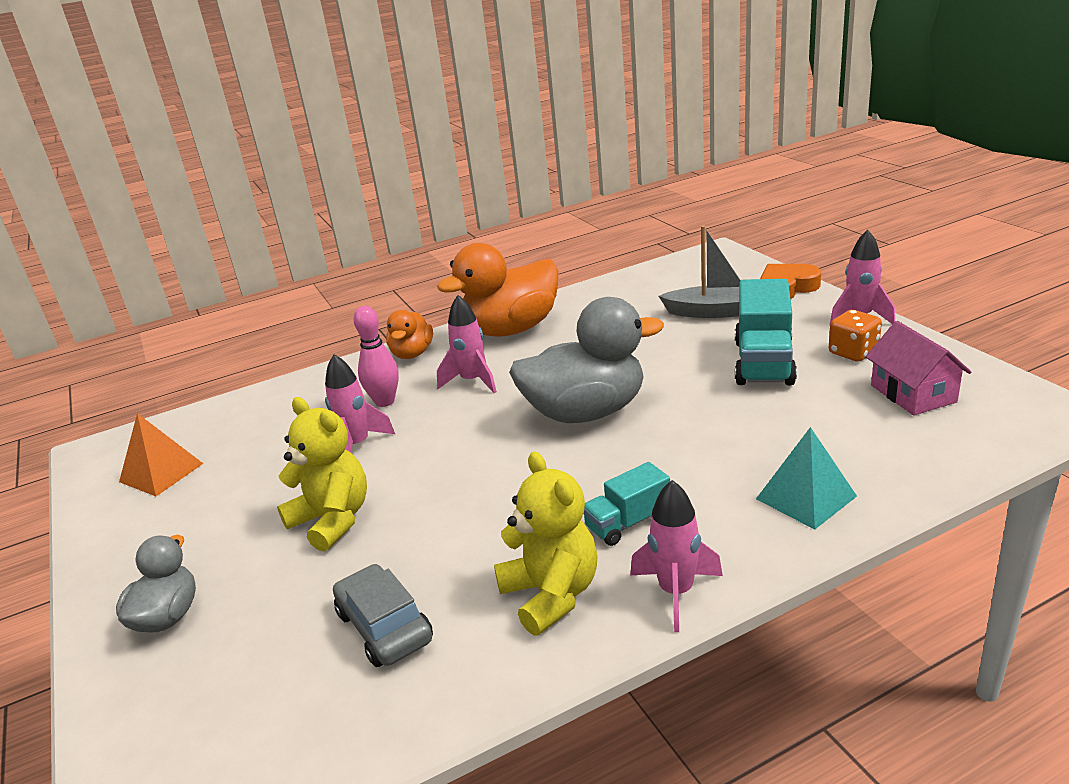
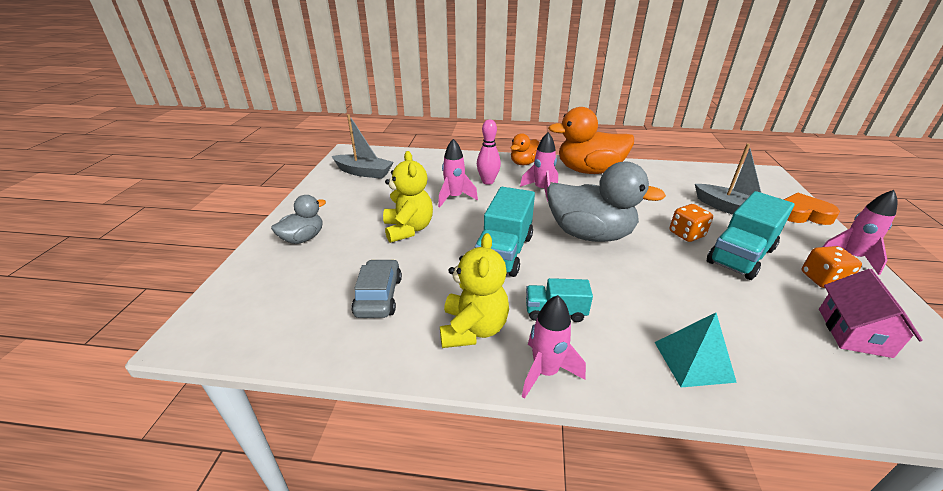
camera: 30 degrees right, 5 degrees up
(161, 472) = (364, 172): orange pyramid -> grey boat
(500, 485) = (504, 252): none -> turquoise truck
(691, 362) = (686, 234): none -> orange dice

